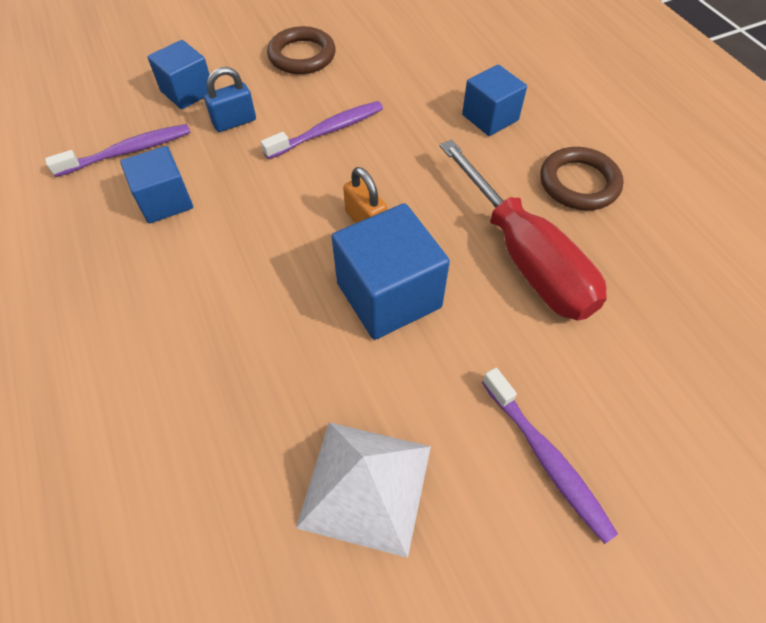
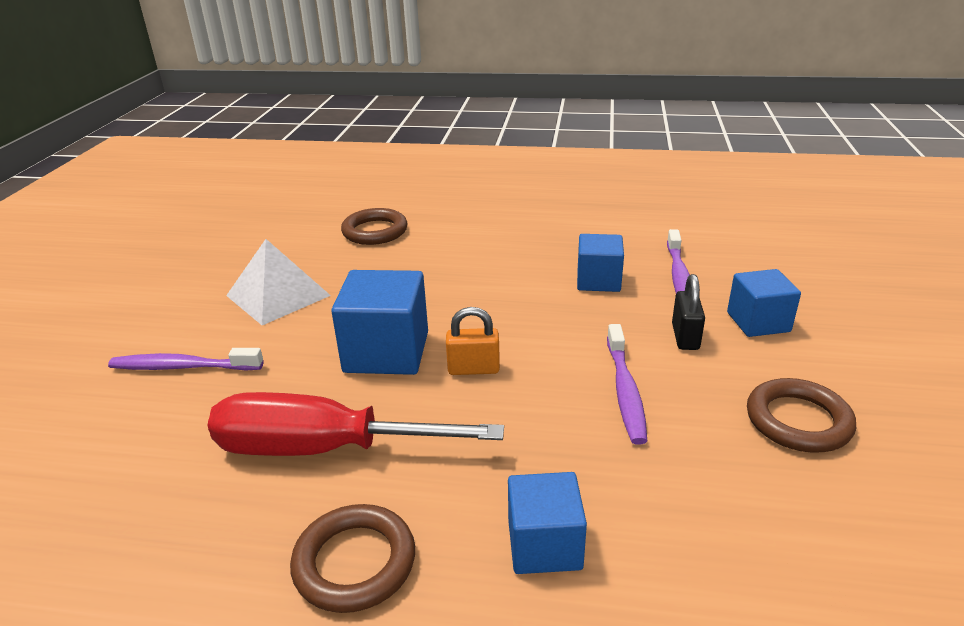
camera: 125 degrees right, 25 degrees down
(130, 500) = (375, 231): none -> brown ring
(234, 122) = (685, 337): blue padlock -> black padlock

